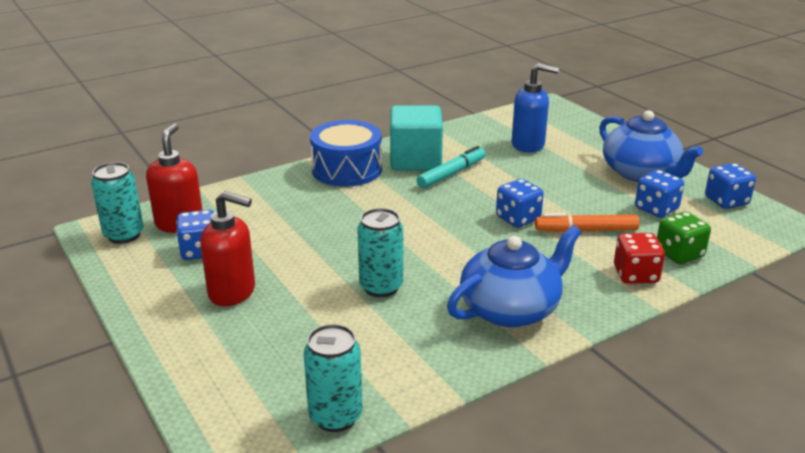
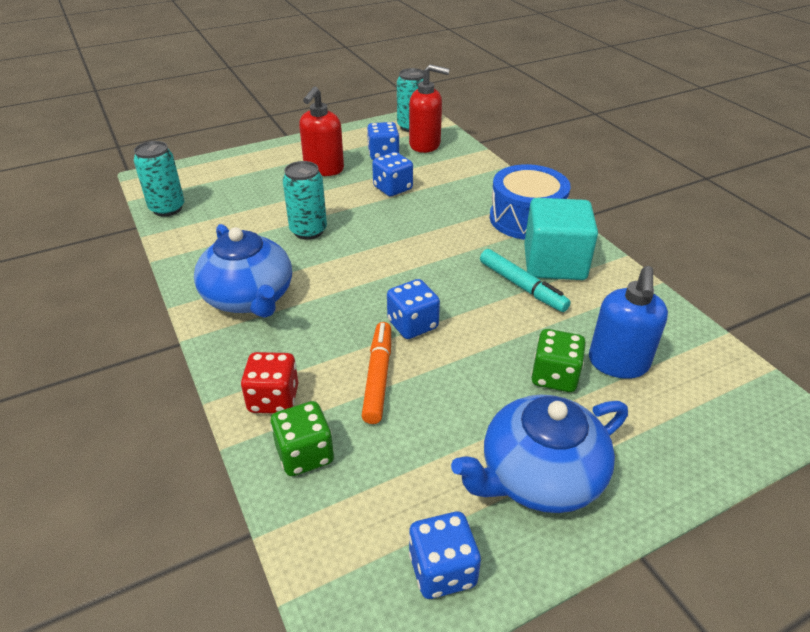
camera: 95 degrees right, 10 degrees up
(551, 165) = (554, 376): none -> green dice
(656, 209) = (424, 463): blue dice -> blue dice (392, 188)

